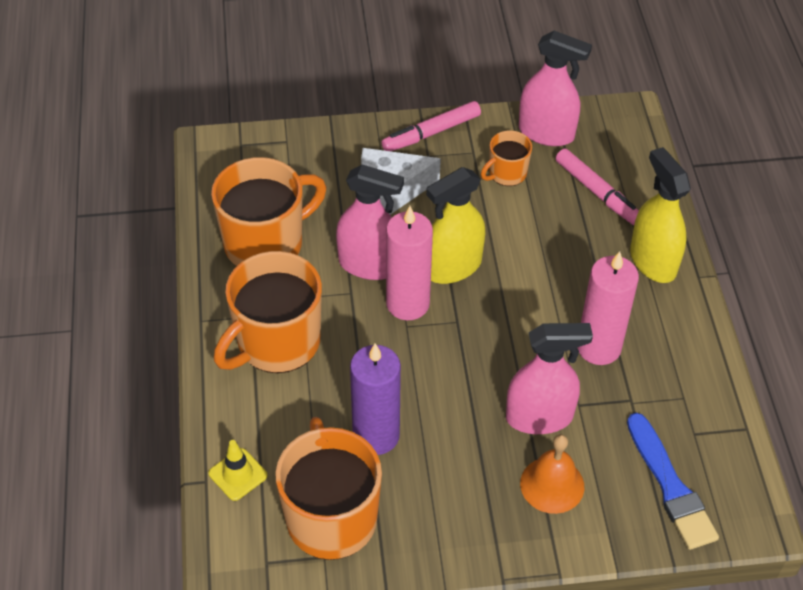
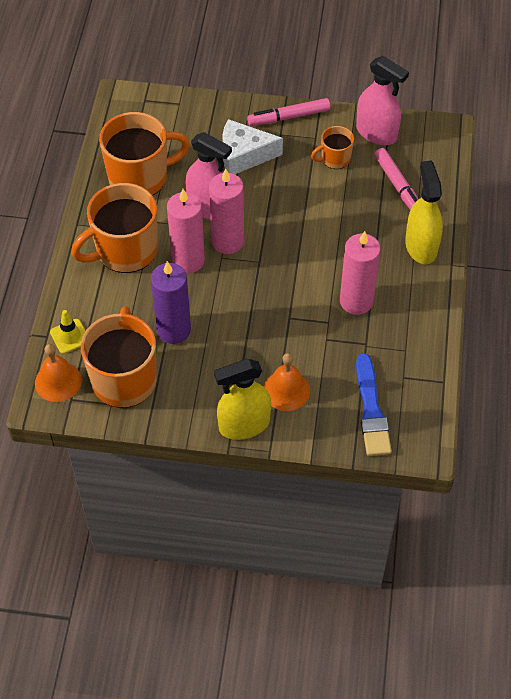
camera: 15 degrees right, 5 degrees up
(240, 541) = (58, 381): none -> orange bell
(364, 339) = (188, 260): none -> pink candle
(453, 267) = (270, 221): yellow spray bottle -> yellow spray bottle (244, 425)
(539, 417) = (294, 342): pink spray bottle -> none

